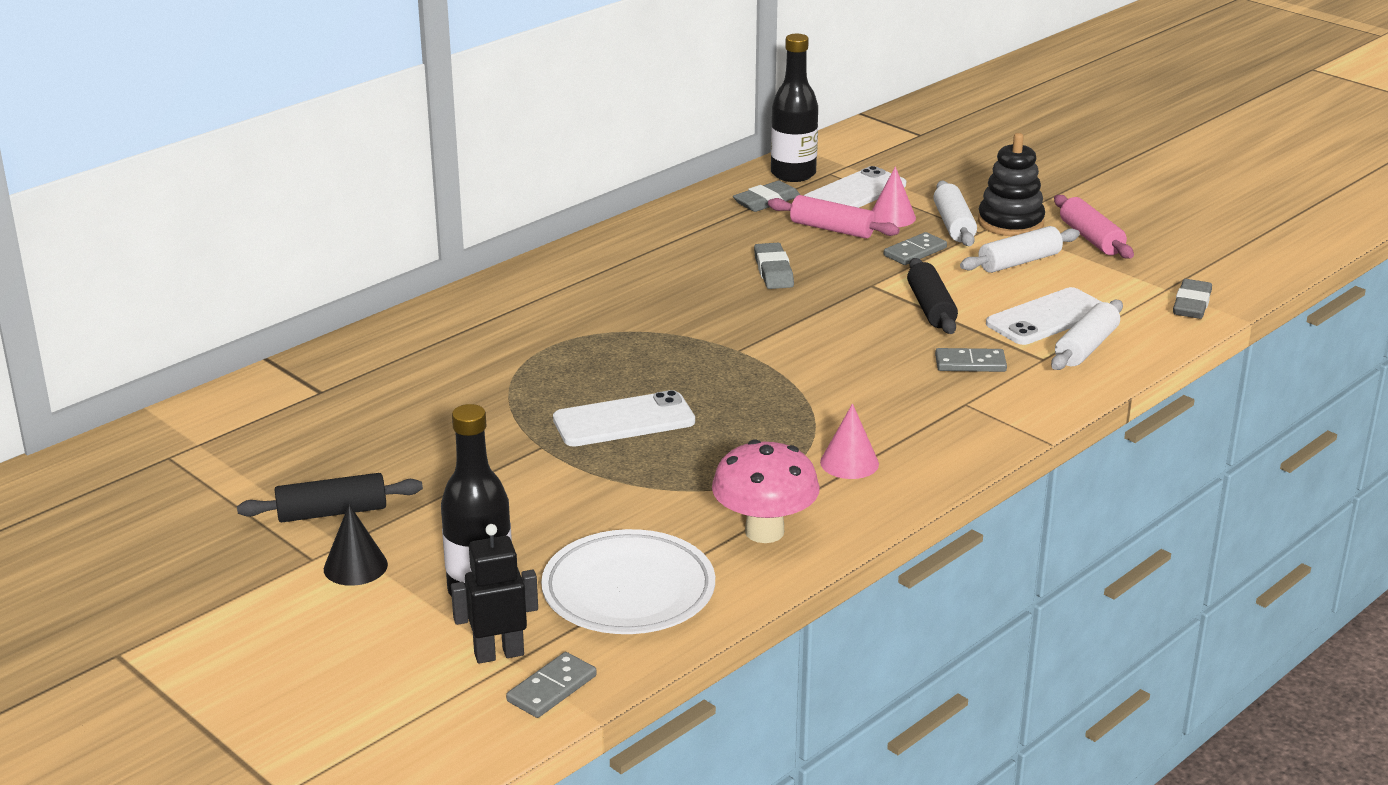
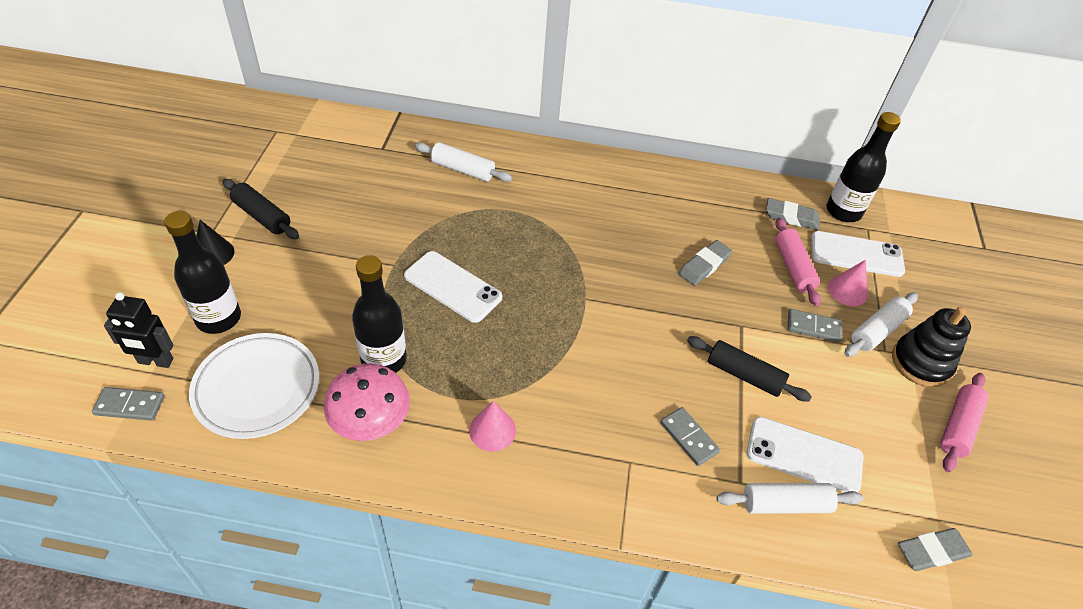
camera: 50 degrees right, 20 degrees up
(499, 654) = (155, 361): black robot -> black robot turned 150 degrees clockwise
(681, 497) = (384, 360): none -> black bottle
(931, 308) = (744, 375): black rolling pin -> black rolling pin turned 75 degrees clockwise
(1019, 262) = (868, 397): white rolling pin -> white rolling pin (463, 170)

